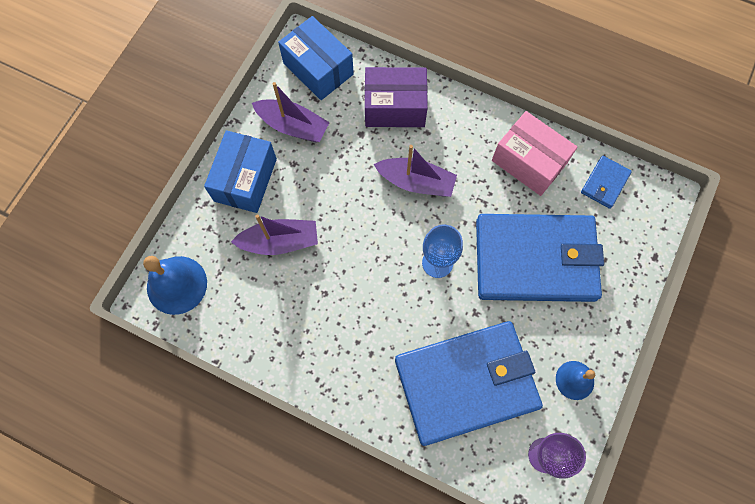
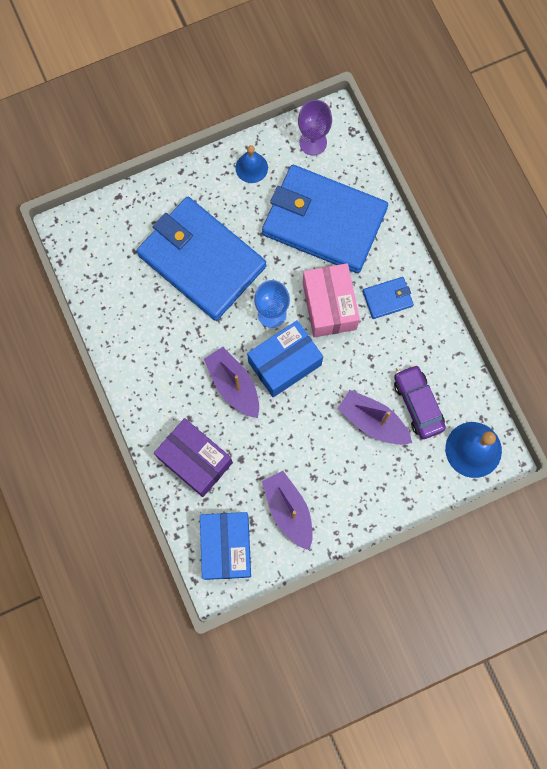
camera: 140 degrees left, 5 degrees up
(245, 180) = (361, 494): blue box -> blue box (284, 363)
(252, 286) = (418, 404): none -> purple car
(529, 162) = (136, 332): pink box -> pink box (329, 306)
(605, 183) = (98, 272): blue wallet -> blue wallet (387, 298)

